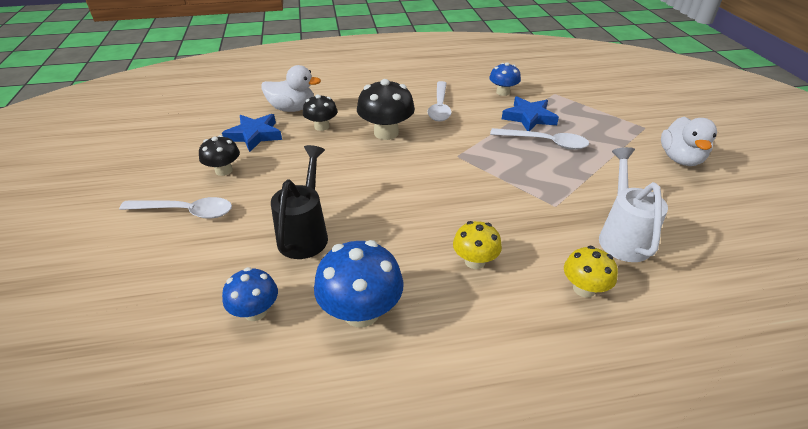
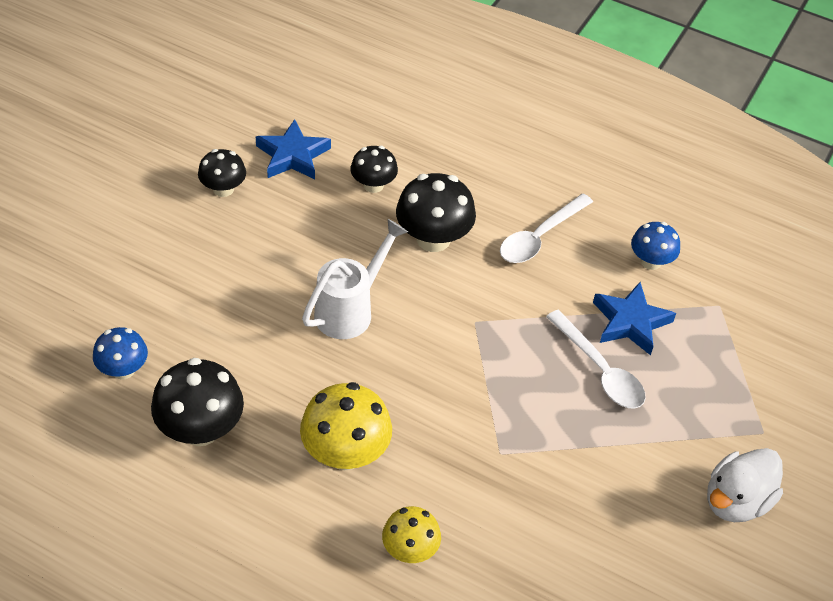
camera: 35 degrees right, 10 degrees up
(186, 212) = (151, 222): white spoon -> none
(292, 109) = (367, 136): white duck -> none
(305, 233) = (229, 318): black watering can -> none
(361, 312) = (201, 429): blue mushroom -> black mushroom
(475, 261) = (345, 453): yellow mushroom -> yellow mushroom, size x1.62
(622, 236) = (521, 532): white watering can -> white watering can (351, 309)

